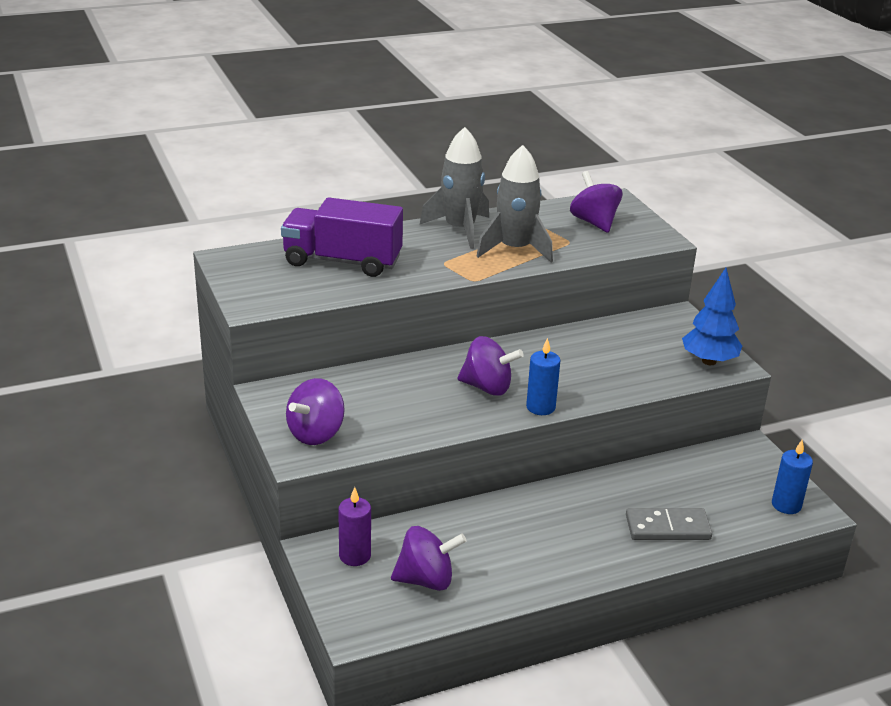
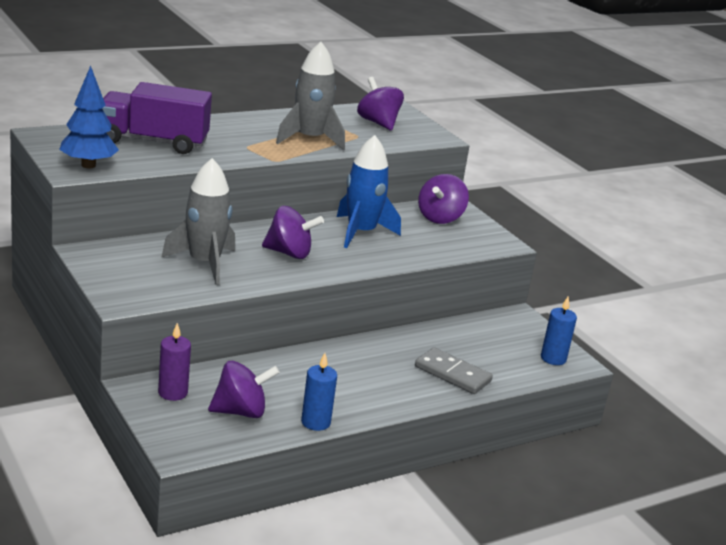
camera: 10 degrees left, 5 degrees down
(316, 434) = (135, 284): purple spinning top -> purple spinning top (440, 218)
(460, 229) = (258, 122): grey rocket -> grey rocket (204, 263)
(540, 407) = (338, 269): blue candle -> blue candle (315, 422)
(570, 357) = (361, 232): none -> blue rocket
(667, 527) = (452, 374): grey domino -> grey domino turned 45 degrees clockwise
(709, 361) = (482, 239): blue tree -> blue tree (88, 165)

